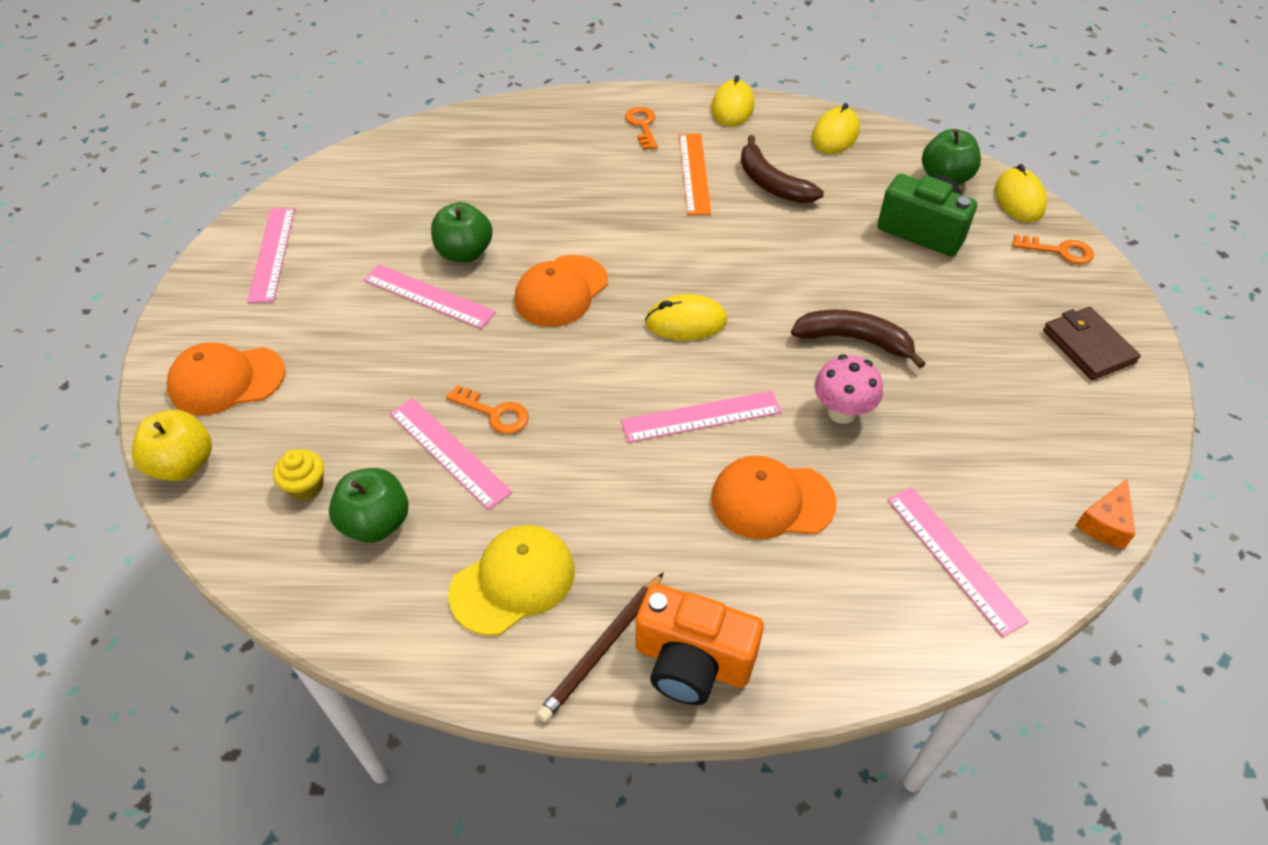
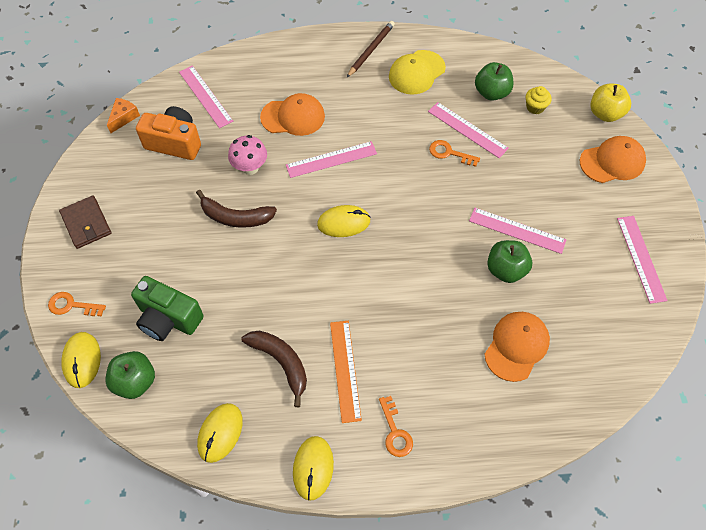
camera: 175 degrees right, 10 degrees up
(561, 291) = (430, 241): orange cap -> orange cap (516, 346)
(692, 661) = (331, 48): orange camera -> orange camera (175, 143)

